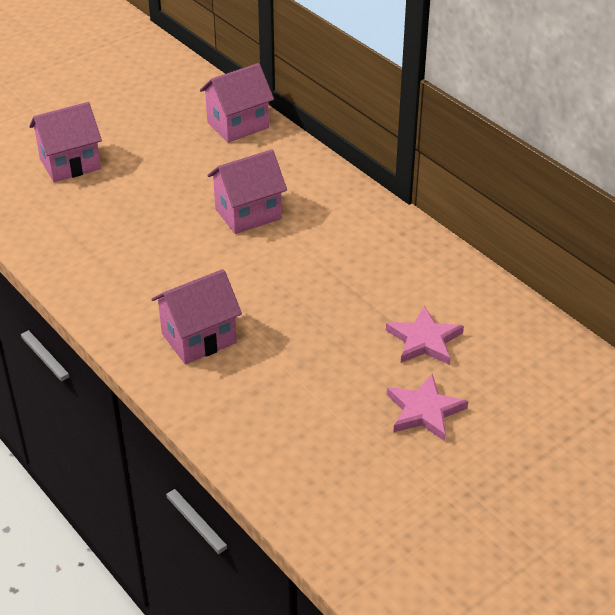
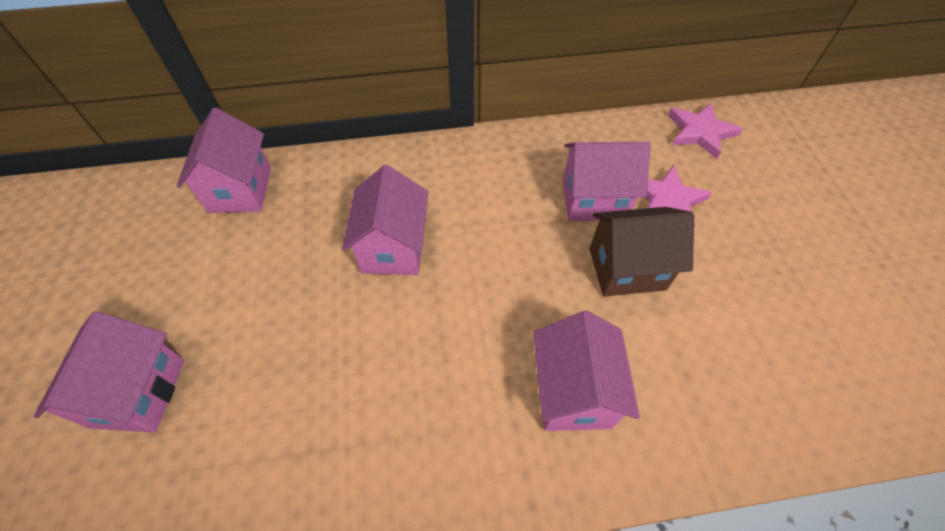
camera: 60 degrees left, 15 degrees up
(328, 335) = (626, 269): none -> brown house
(385, 297) = (594, 200): none -> pink house
(424, 411) = (764, 245): pink star -> pink star (700, 132)

